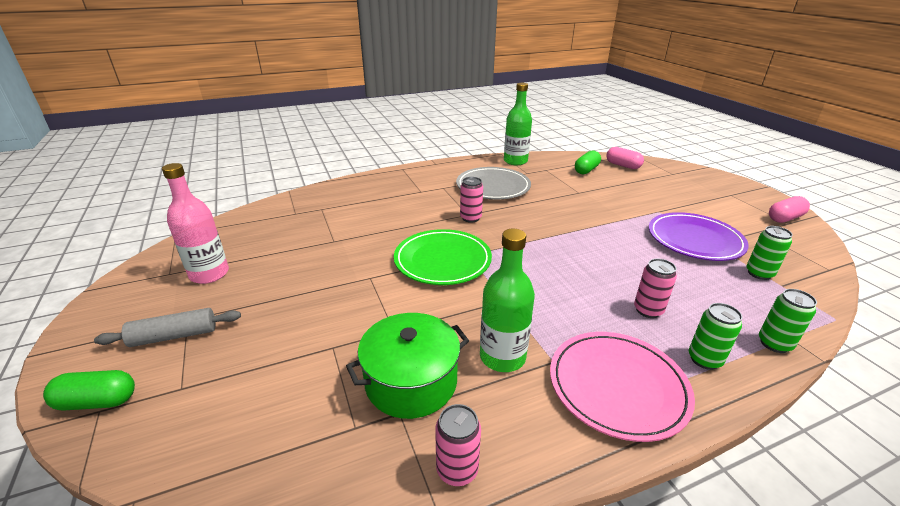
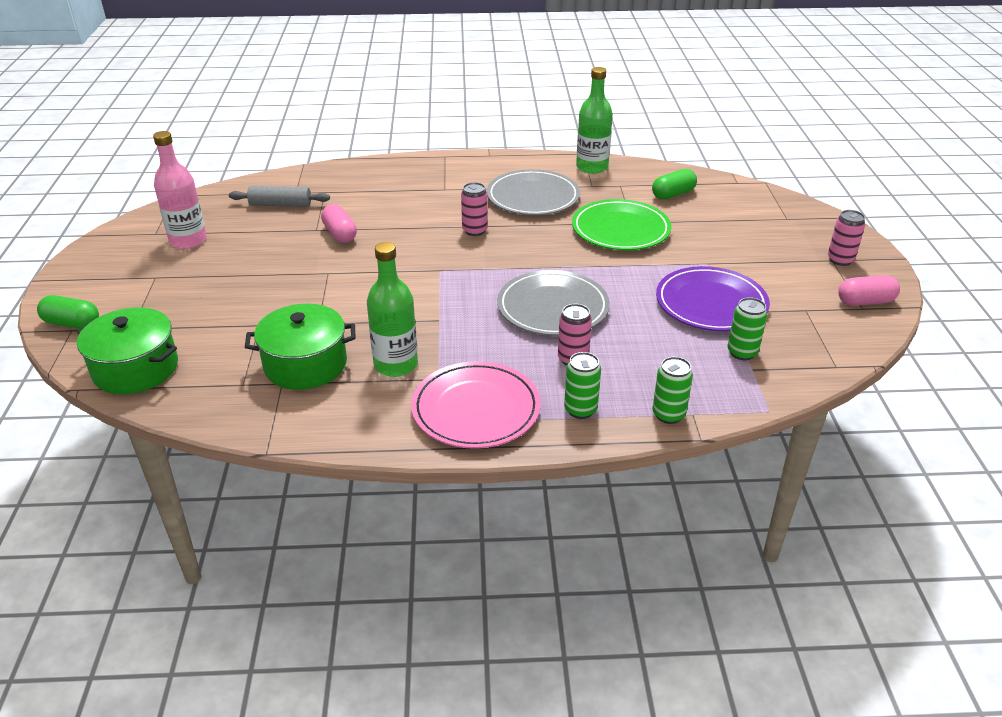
camera: 20 degrees right, 5 degrees up
(174, 336) = (140, 288): grey rolling pin -> grey rolling pin (280, 205)
(207, 444) = (135, 369): none -> green pot
(442, 260) = (409, 270): green plate -> green plate (620, 229)
(457, 470) = (298, 428): pink can -> pink can (840, 260)
(587, 268) = (553, 307): none -> grey plate
(623, 165) = (730, 196): pink capsule -> pink capsule (340, 234)

